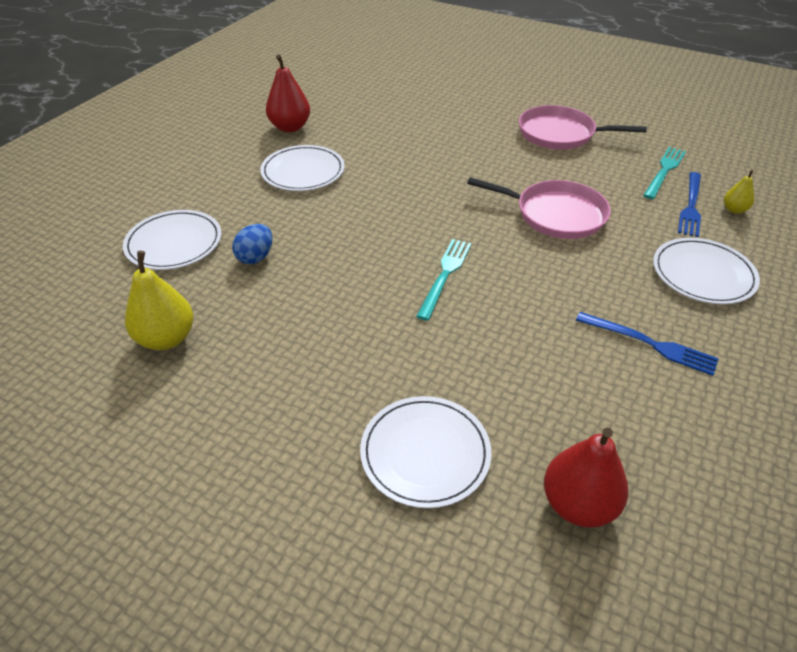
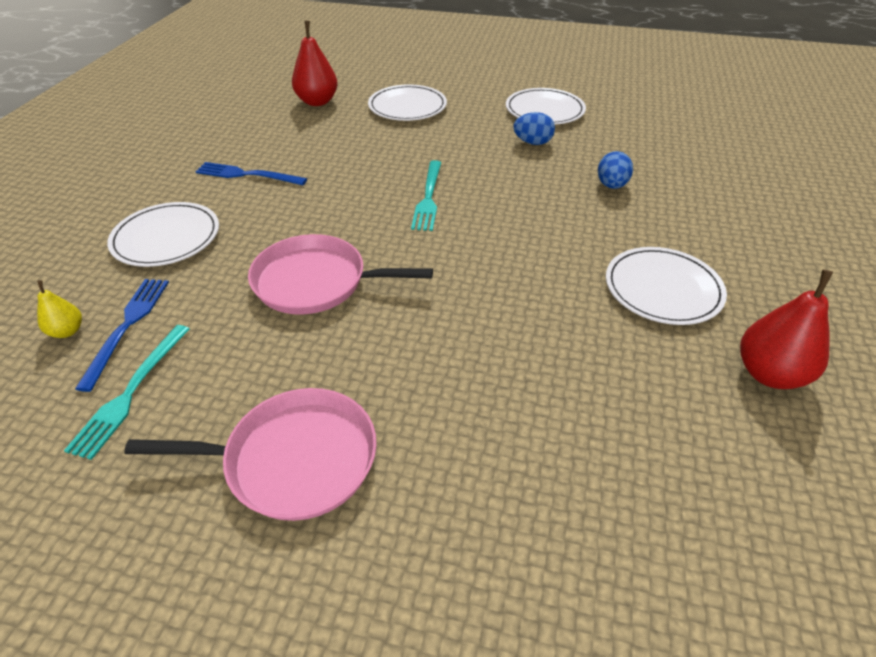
camera: 165 degrees right, 0 degrees up
(166, 338) = (615, 128): yellow pear -> none
(174, 243) = (698, 185): white plate -> white plate (544, 110)
(289, 332) = (532, 143): none -> blue egg

